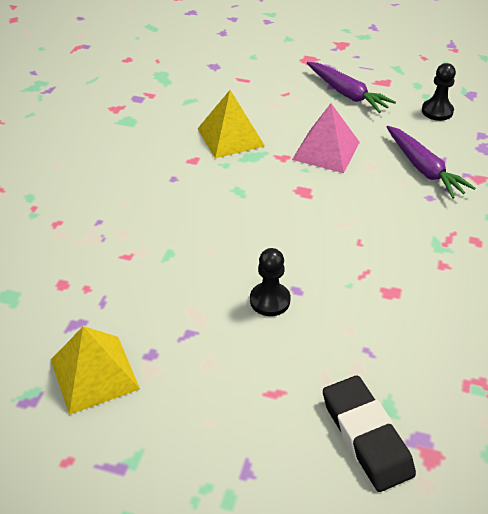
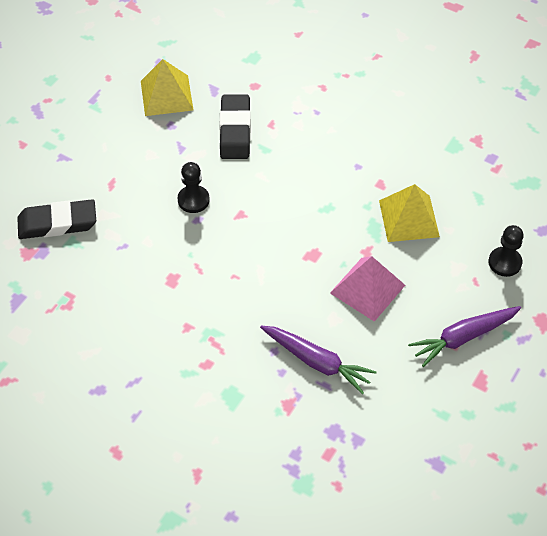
camera: 105 degrees right, 10 degrees up
(145, 286) = (235, 130): none -> black eraser
(423, 169) = (317, 362): purple carrot -> purple carrot turned 135 degrees counterclockwise
(437, 111) = (411, 413): black pawn -> black pawn (504, 262)

